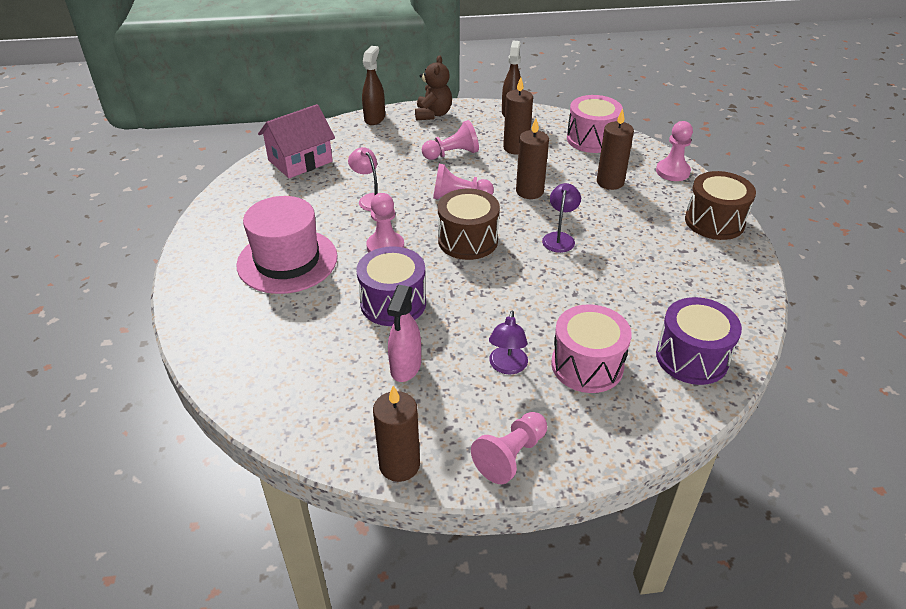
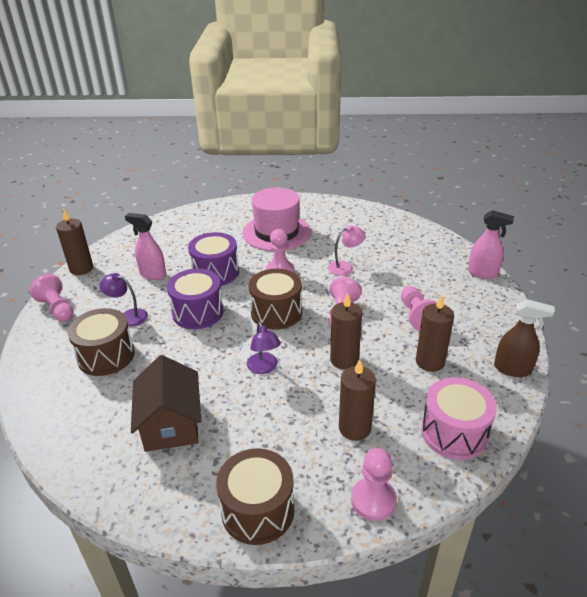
camera: 100 degrees right, 5 degrees down
(300, 161) = (405, 236): pink house -> none
(374, 118) = (482, 273): brown spray bottle -> pink spray bottle
(433, 114) = (497, 310): brown teddy bear -> none
(559, 238) = (264, 368): purple lamp -> purple lamp turned 45 degrees clockwise
(587, 365) = (106, 356): pink drum -> brown drum
(659, 286) = (171, 424): none -> brown house
(692, 357) = (76, 421): purple drum -> purple drum (198, 312)

